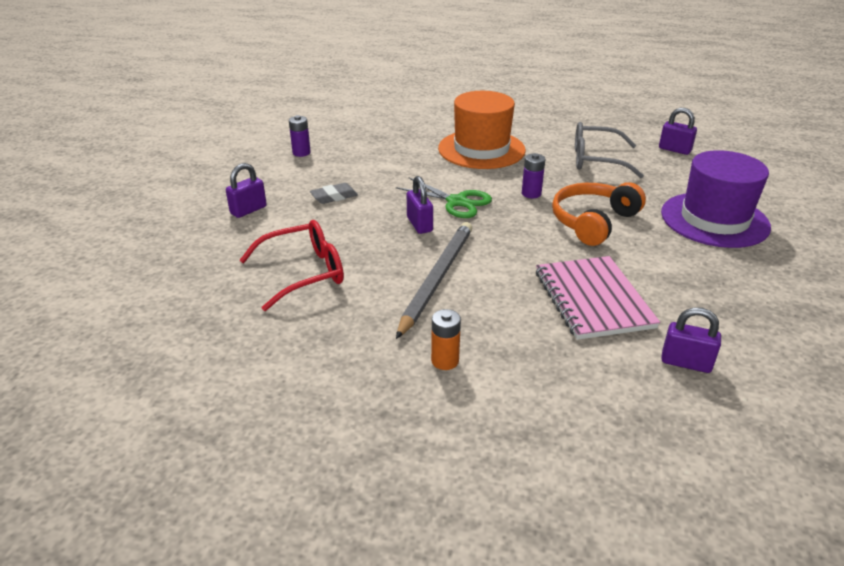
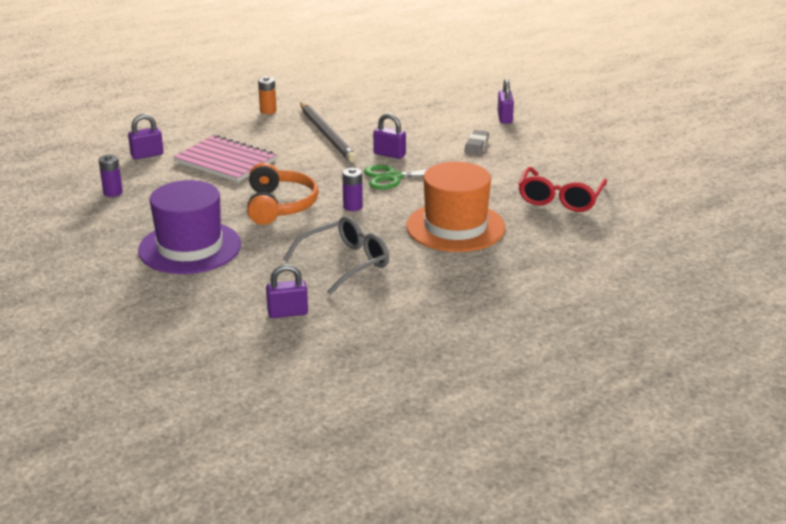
camera: 135 degrees right, 5 degrees down
(301, 153) = (573, 160): purple battery -> purple battery (113, 192)
(303, 273) = (401, 109): red glasses -> red glasses (560, 198)

